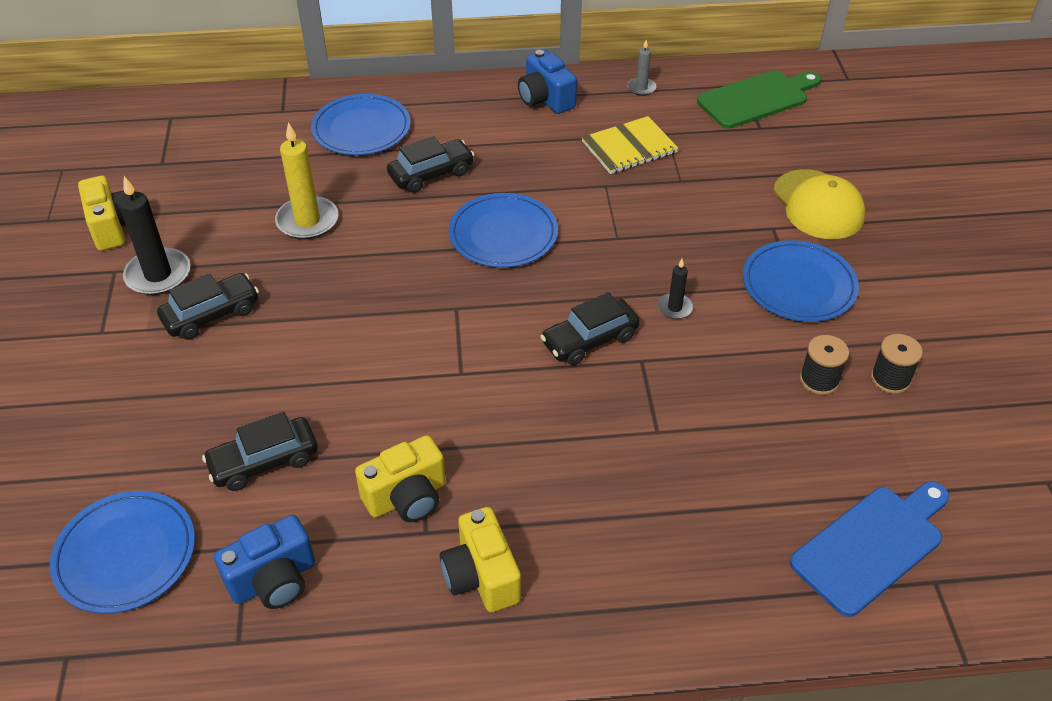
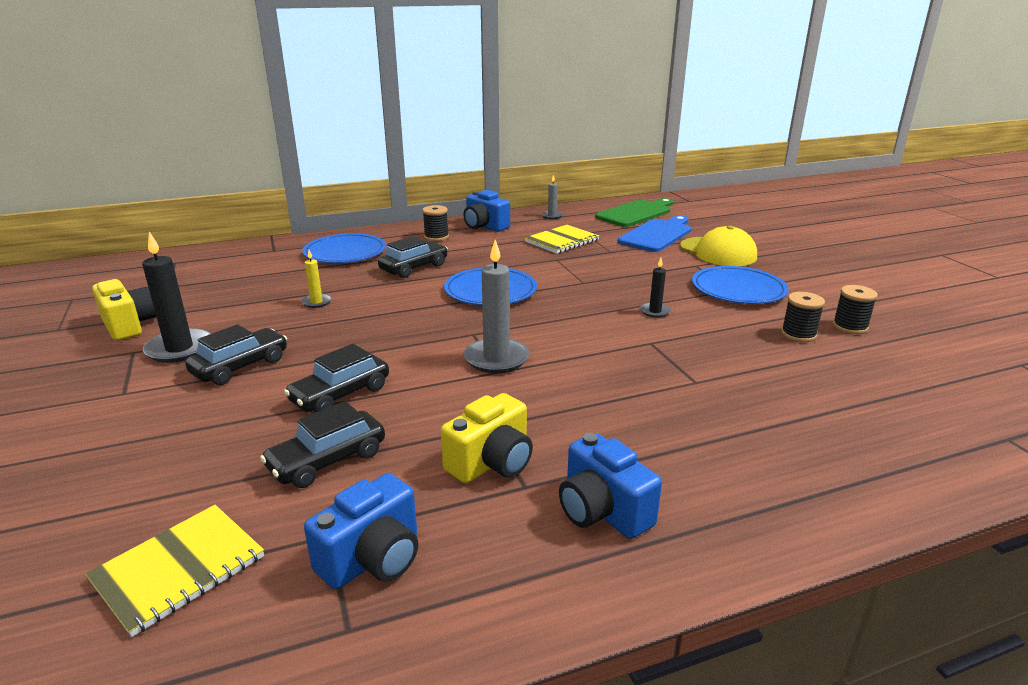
camera: 15 degrees left, 20 degrees down
(125, 554) = (179, 569): blue plate -> yellow notebook
(307, 221) = (316, 302): yellow candle -> yellow candle, size x0.53
(465, 353) = (496, 359): none -> grey candle
(478, 113) = (436, 237): none -> black spool
(481, 576) = (602, 511): yellow camera -> blue camera
(590, 340) = (599, 337): black car -> black car (340, 394)
(871, 546) = (934, 424): blue cutting board -> blue cutting board (657, 235)

